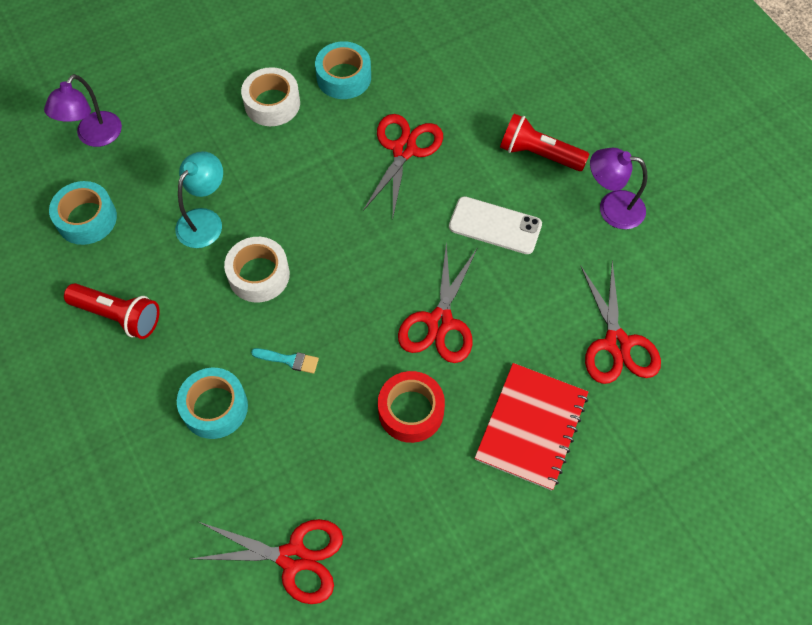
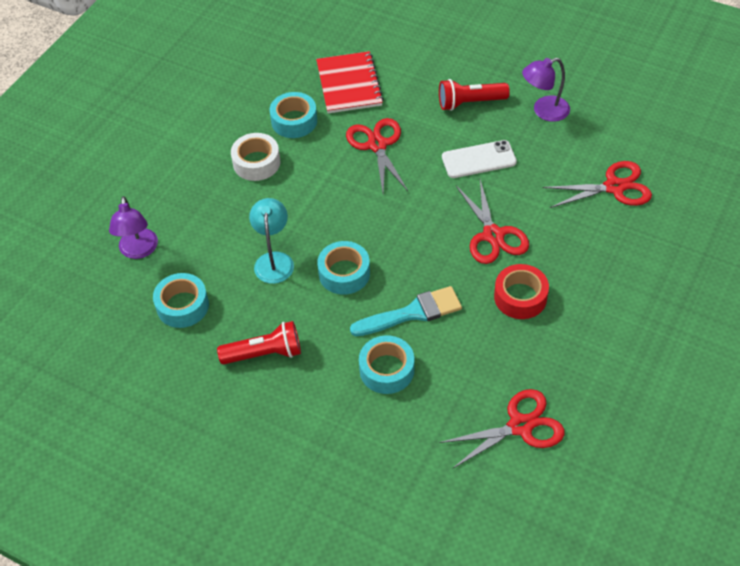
camera: 30 degrees left, 10 degrees down
(259, 275) = (344, 273): white tape -> turquoise tape
(289, 360) = (412, 313): turquoise brush -> turquoise brush, size x2.02
(531, 427) = (603, 263): red notebook -> red notebook (349, 84)
(617, 343) = (614, 187): red scissors -> red scissors turned 60 degrees counterclockwise

